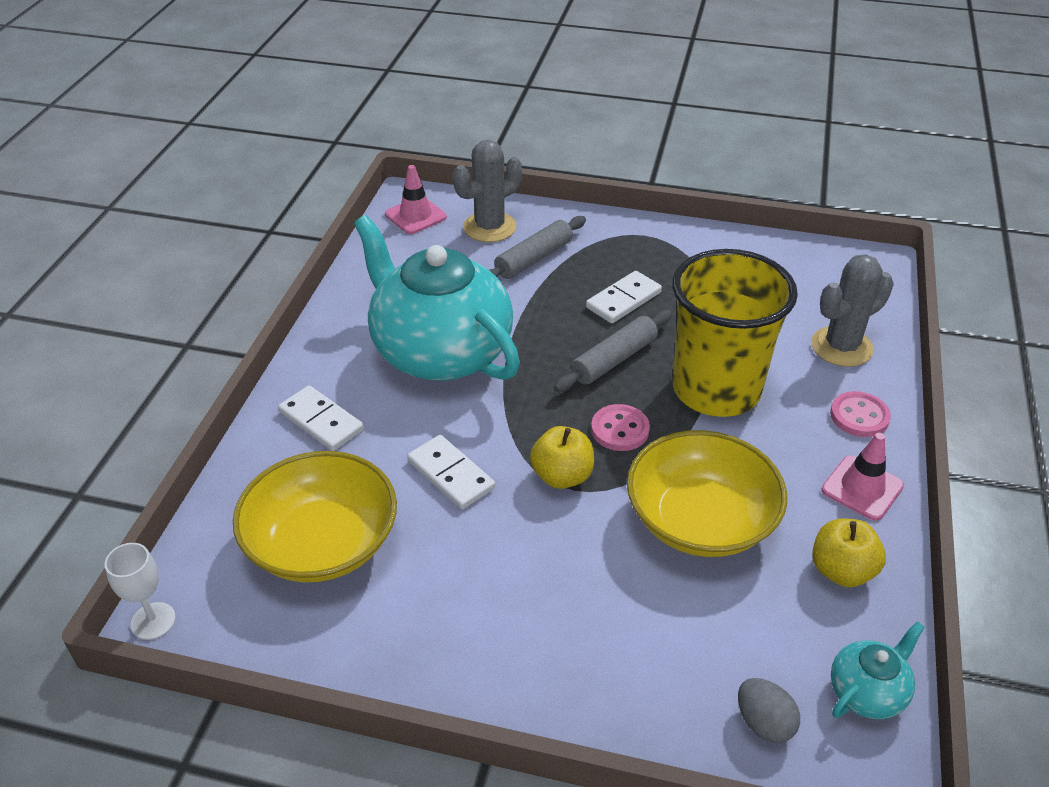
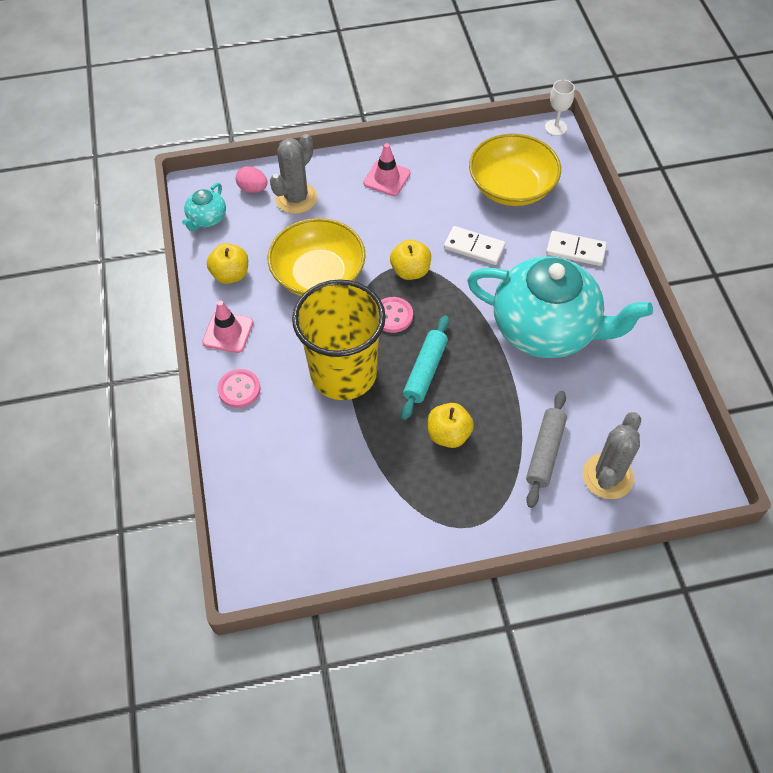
camera: 155 degrees right, 15 degrees up
(415, 216) = (679, 463): pink traffic cone -> pink traffic cone (387, 178)
(614, 360) = (425, 371): grey rolling pin -> turquoise rolling pin
(623, 300) = (448, 434): white domino -> yellow apple
(764, 723) = (253, 189): grey egg -> pink egg
(841, 347) = (264, 453): grey cactus -> grey cactus (296, 198)

